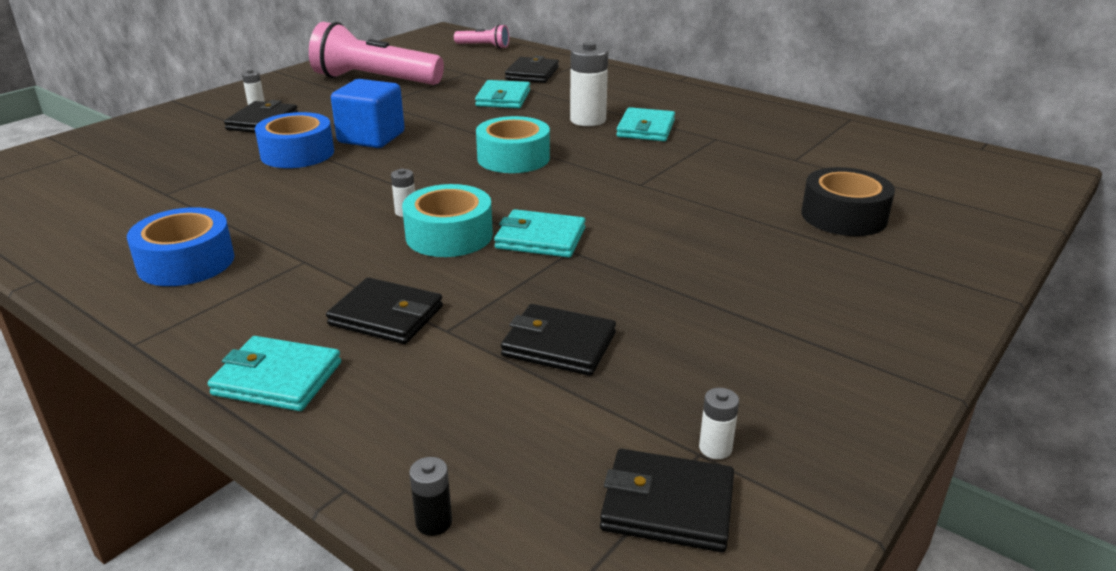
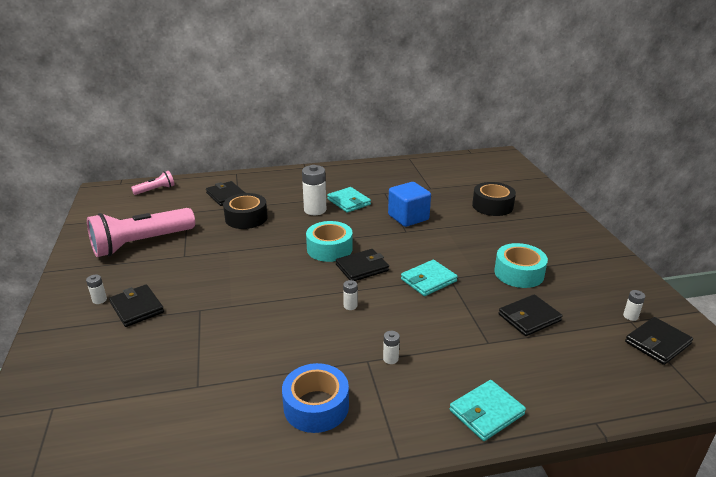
camera: 50 degrees left, 0 degrees up
(297, 153) = (214, 312): blue tape -> none
(324, 273) = (390, 359): none -> white battery
(371, 137) = (232, 279): blue cube -> blue cube (408, 217)
(386, 316) = (457, 355): black wallet -> black wallet (362, 268)
(434, 522) = (634, 405): black battery -> none
(449, 235) = (394, 303): turquoise tape -> turquoise tape (519, 273)
(503, 98) = (246, 218): turquoise wallet -> black tape

